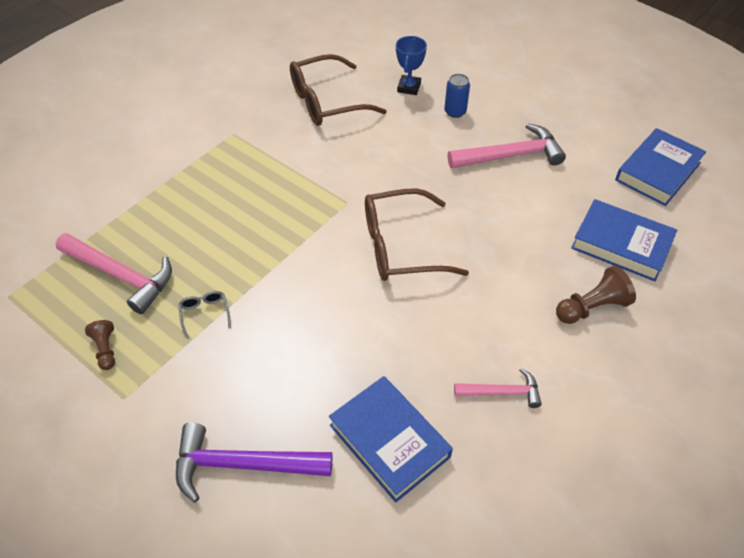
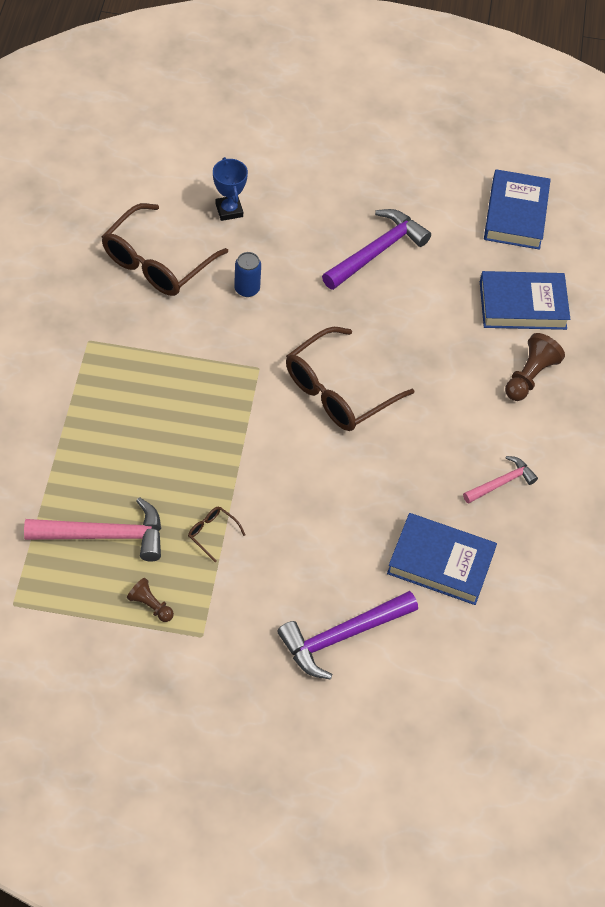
camera: 35 degrees left, 5 degrees up
(205, 314) = (212, 533): grey glasses -> brown glasses
(455, 112) = (294, 222): blue can -> blue can (247, 289)
(511, 155) = (377, 251): pink hammer -> purple hammer

